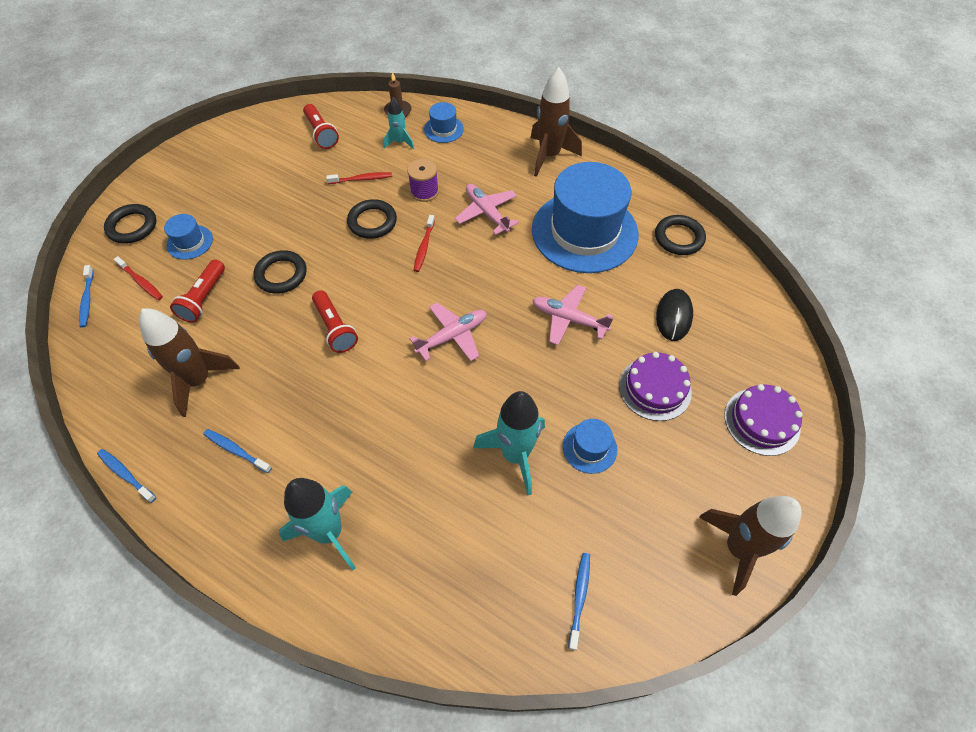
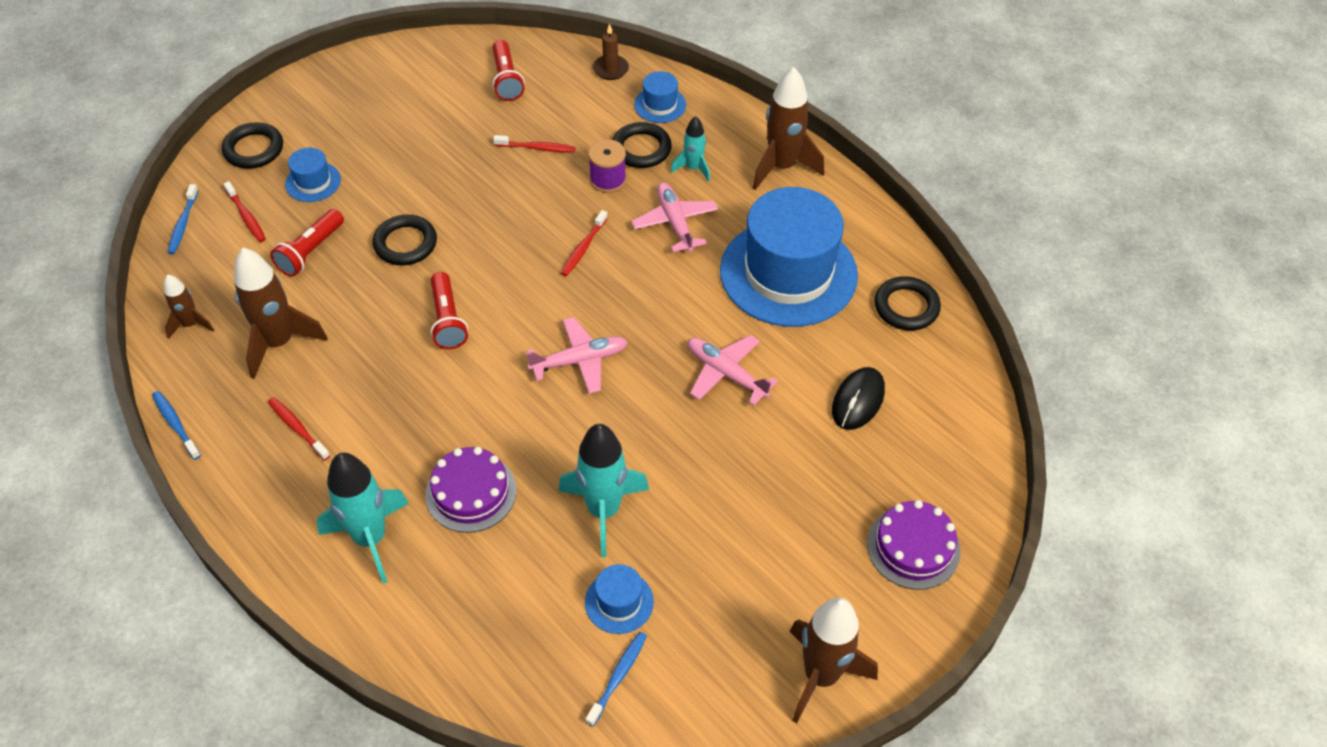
camera: 15 degrees right, 5 degrees down
(116, 383) = (190, 324): none -> brown rocket
(236, 450) = (297, 428): blue toothbrush -> red toothbrush
(372, 222) = (532, 204): black ring -> black ring (641, 149)
(399, 142) = (599, 110): turquoise rocket -> turquoise rocket (693, 168)
(589, 448) = (692, 524): blue hat -> blue hat (619, 602)
(655, 388) = (798, 478): purple cake -> purple cake (471, 492)

